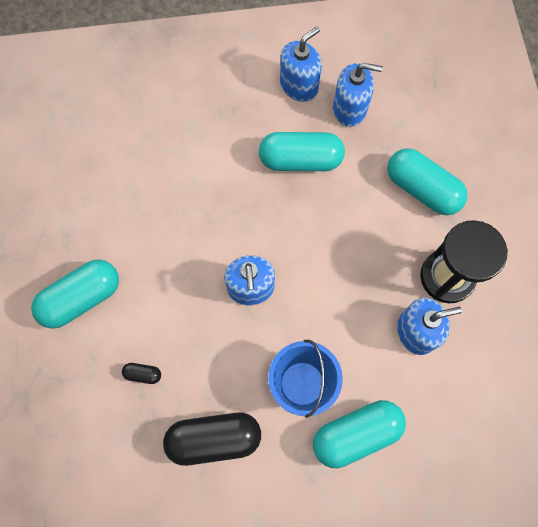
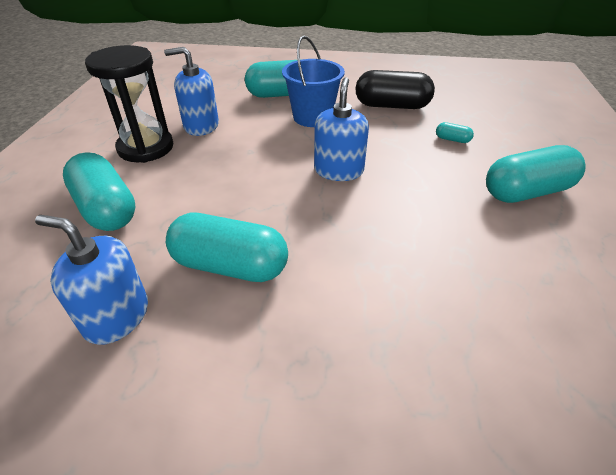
camera: 165 degrees left, 30 degrees down
(143, 374) = (452, 140): black capsule -> turquoise capsule
(299, 85) = (171, 375): blue soap dispenser -> none

